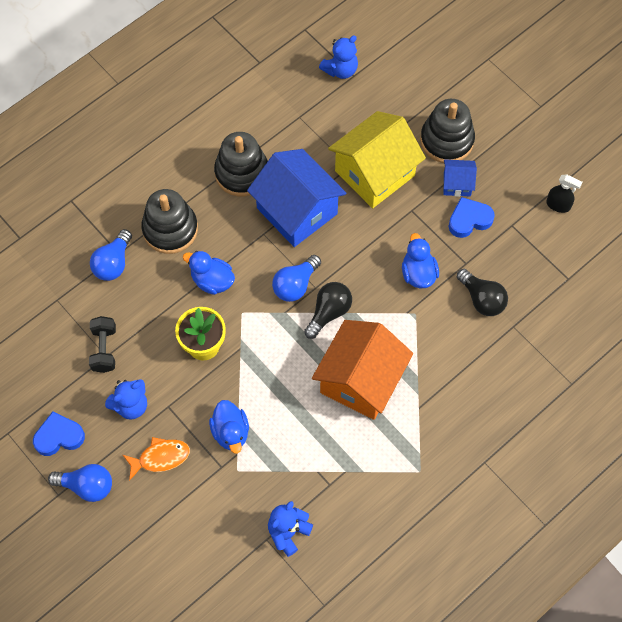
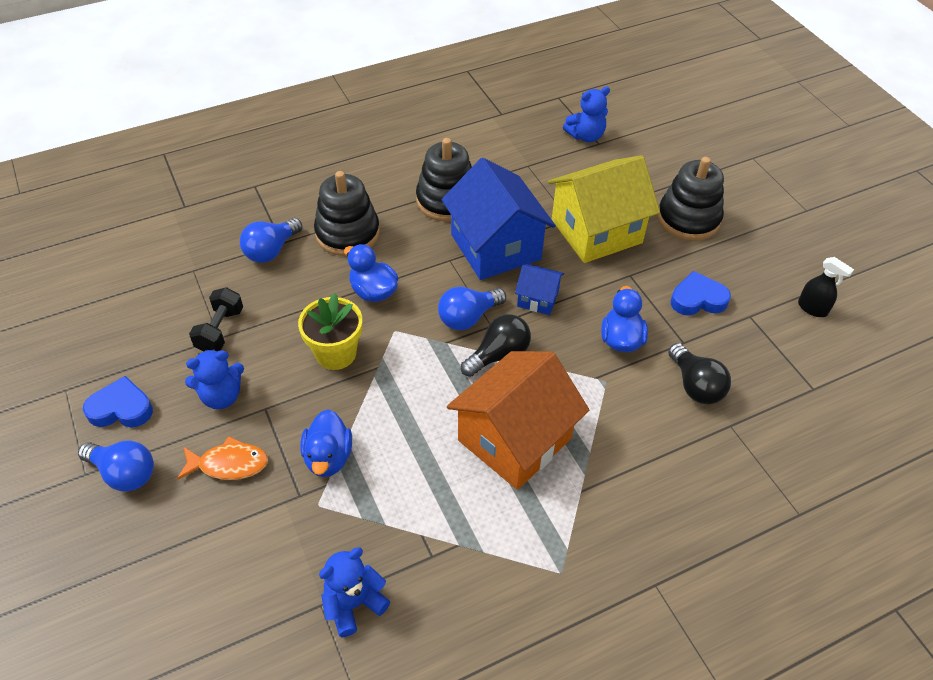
camera: 15 degrees right, 15 degrees down
(457, 184) = (691, 261): blue house -> blue house (538, 299)

